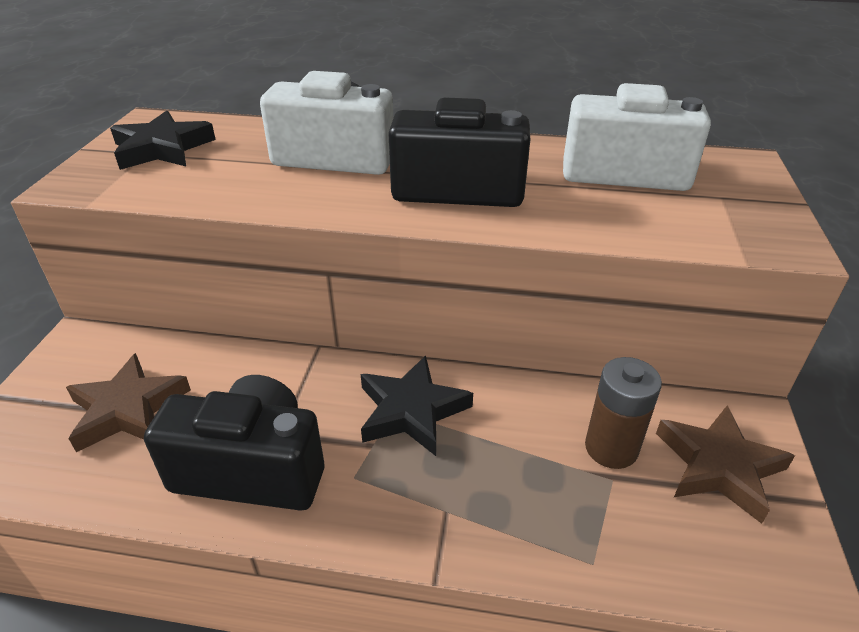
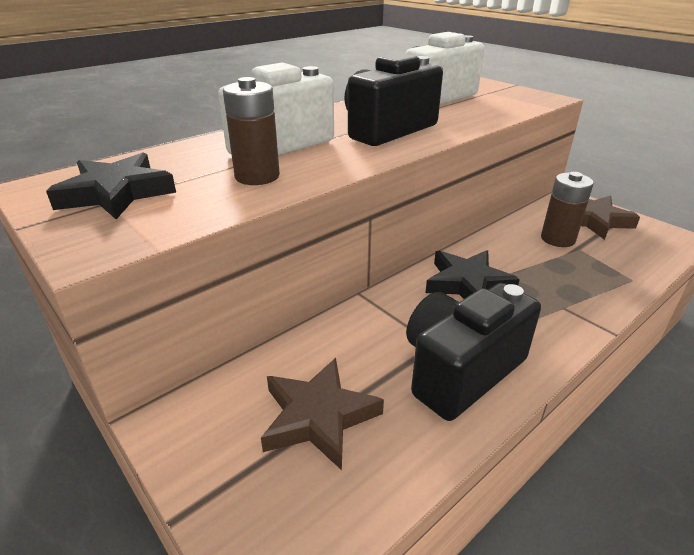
camera: 50 degrees left, 5 degrees down
(252, 181) = (257, 176): none -> brown battery

